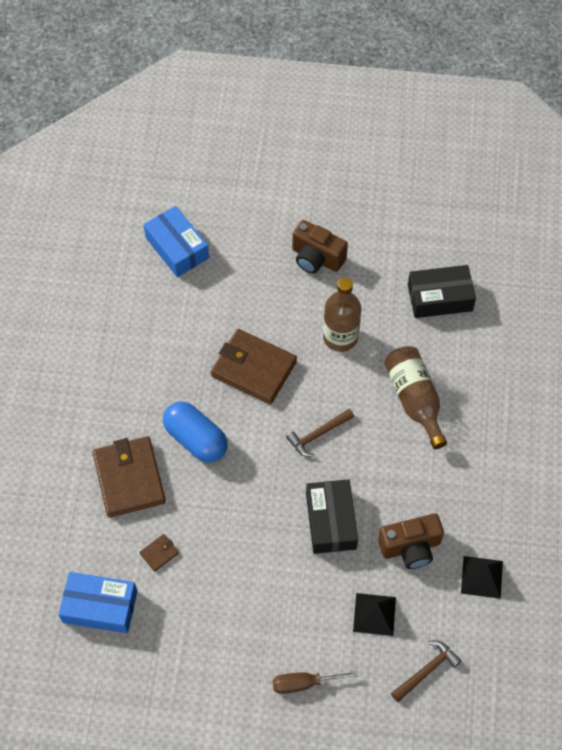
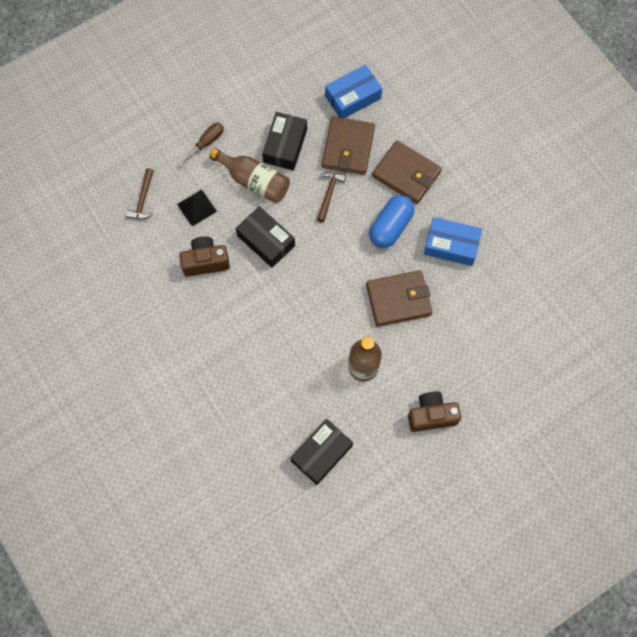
camera: 140 degrees right, 10 degrees up
(159, 553) = (348, 147): brown wallet -> brown wallet, size x2.38
(177, 248) = (530, 345): blue box -> blue box (451, 245)
(196, 439) = (390, 227): blue capsule -> blue capsule turned 60 degrees counterclockwise
(222, 609) = (285, 146): none -> black box
(318, 435) = (319, 288): brown hammer -> brown hammer (329, 194)
(410, 547) = (205, 261): brown camera -> brown camera turned 45 degrees clockwise
(414, 399) = (278, 361): brown bottle -> brown bottle (254, 181)
(481, 577) = (149, 276): black pyramid -> none

